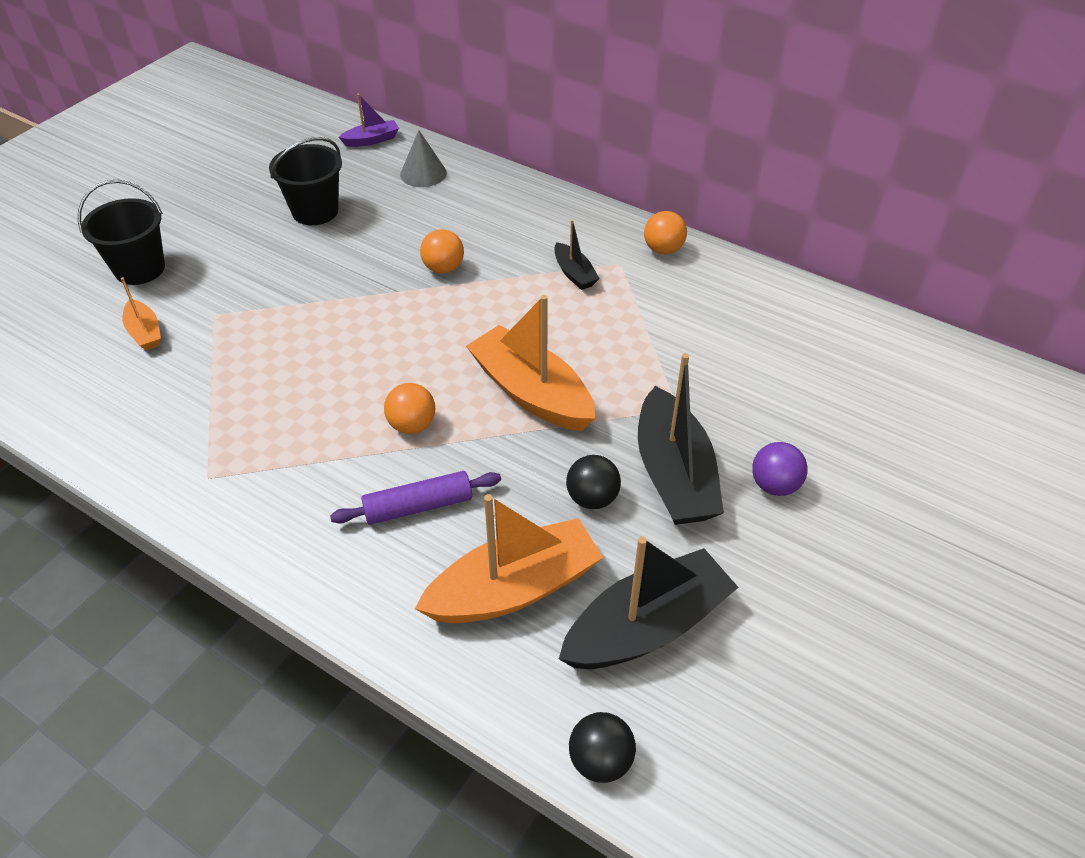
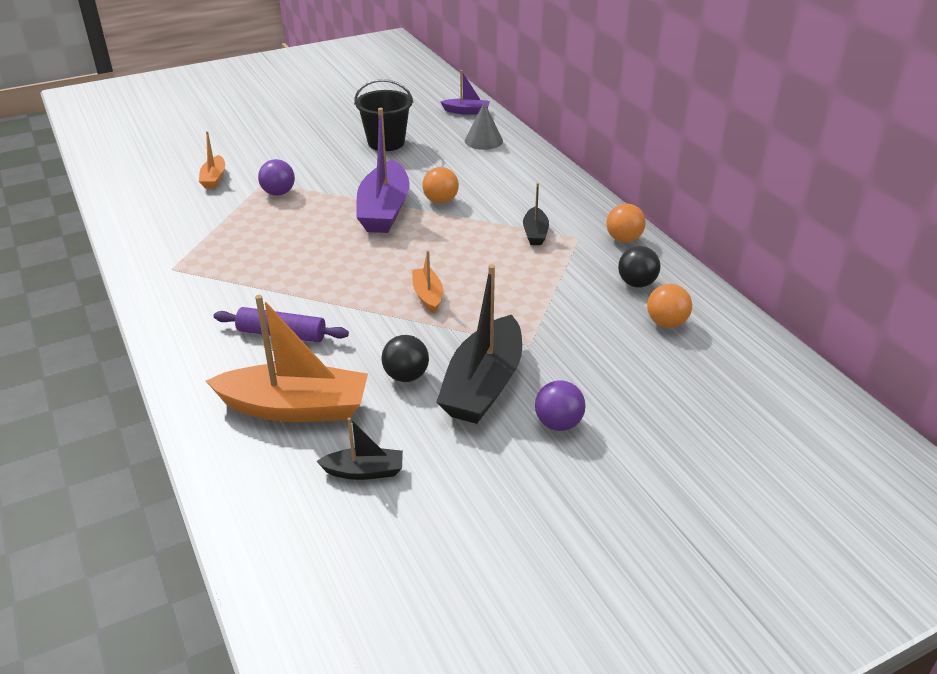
camera: 30 degrees right, 10 degrees down
(140, 269) = (245, 143): black bucket -> none
(246, 324) = (278, 193): none -> purple ball
(392, 302) = (384, 210): none -> purple boat
(412, 425) = (325, 285): orange ball -> orange ball (666, 323)
(531, 393) = (427, 296): orange boat -> orange boat, size x0.50
(600, 760) = (248, 537): black ball -> black ball (636, 283)
(647, 627) = (364, 471): black boat -> black boat, size x0.50

